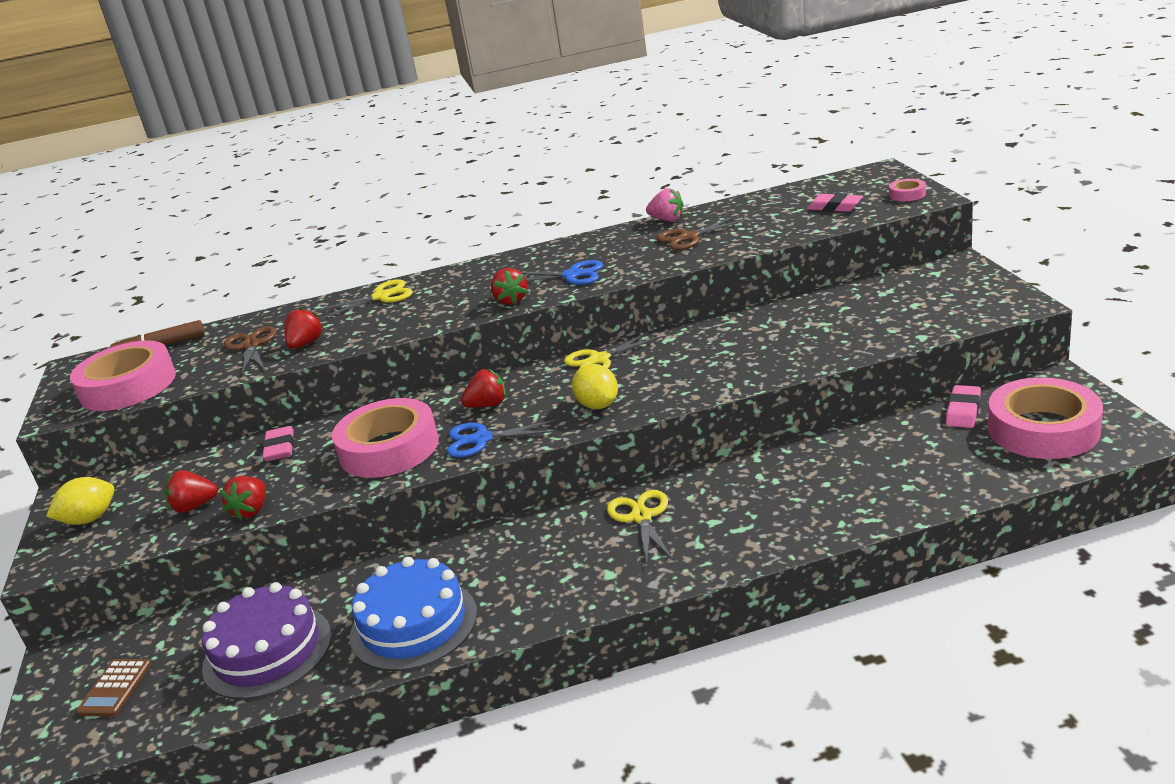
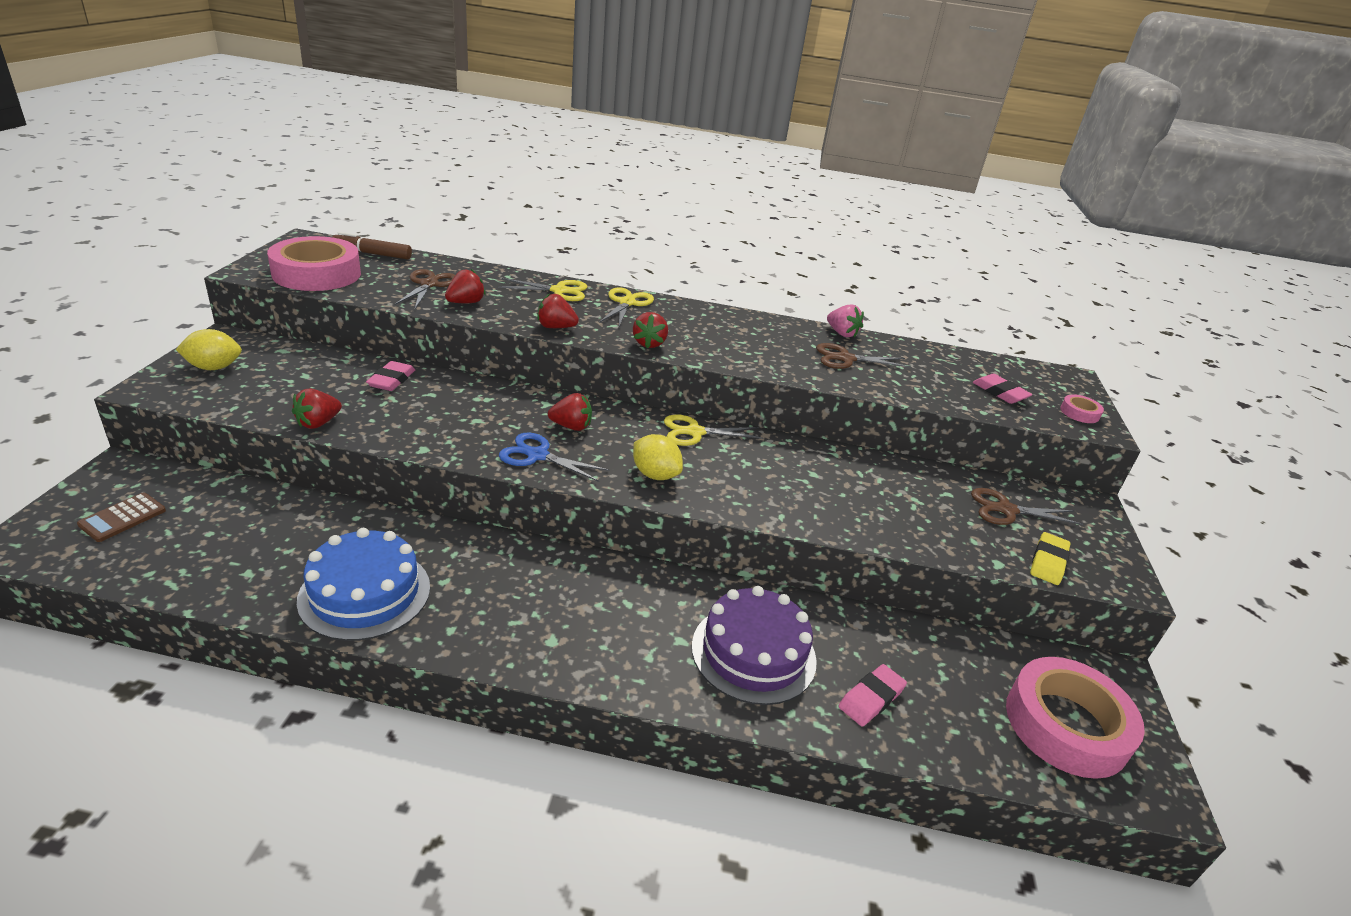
camera: 15 degrees right, 5 degrees up
(194, 506) = (286, 397): red strawberry -> red strawberry (556, 327)
(267, 651) = (246, 551): purple cake -> purple cake (753, 653)
(389, 448) = (464, 424): pink tape -> none
(572, 275) = (719, 345): blue scissors -> none
(598, 405) = (655, 475): yellow lemon -> yellow lemon turned 45 degrees counterclockwise
(641, 517) = (625, 598): yellow scissors -> yellow scissors (627, 303)
(898, 298) = (1006, 510): none -> brown scissors
(957, 318) = (1048, 562): none -> yellow eraser
(963, 411) = (999, 657): pink eraser -> pink eraser (871, 698)

